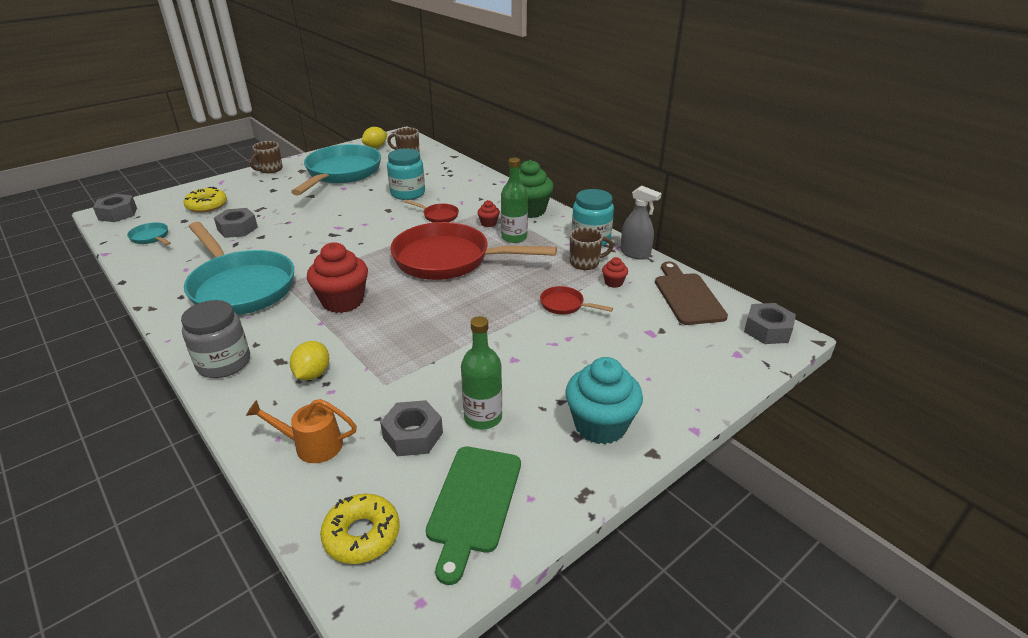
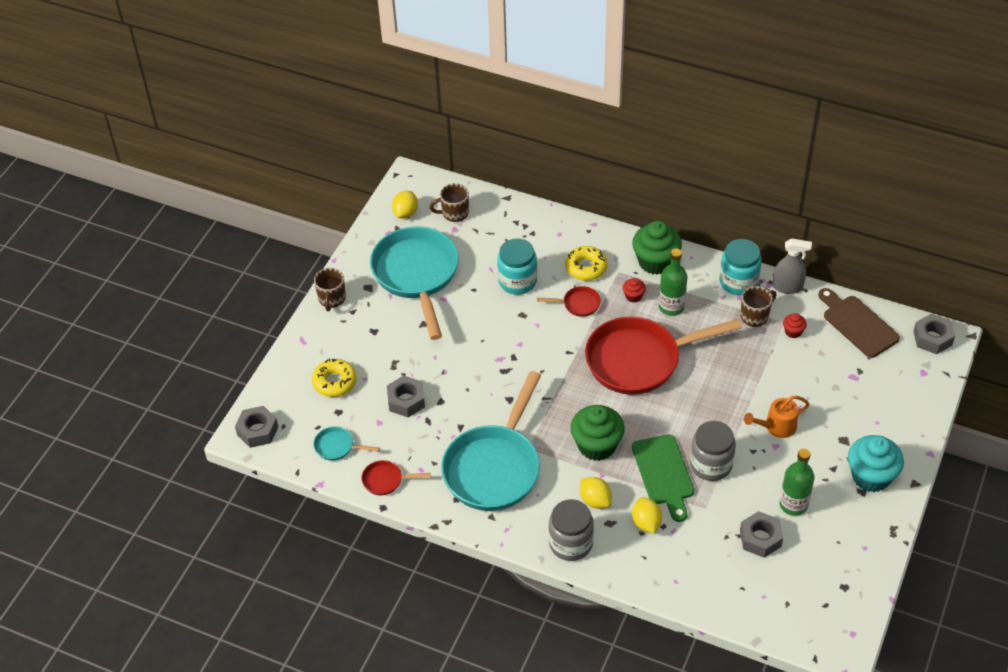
camera: 25 degrees left, 15 degrees up
(240, 287) = (494, 467): turquoise pan -> turquoise pan turned 90 degrees clockwise
(290, 339) = (595, 500): none -> yellow lemon
(312, 445) = (703, 575): orange watering can -> orange watering can (776, 427)
(342, 301) = (596, 445): red cupcake -> green cupcake
(362, 535) = (789, 614): yellow donut -> yellow donut (586, 267)
(431, 351) = (711, 465): none -> grey jar
(474, 503) = (835, 566): green cutting board -> green cutting board (664, 473)
(565, 305) = (773, 374): red pan -> red pan (386, 480)

